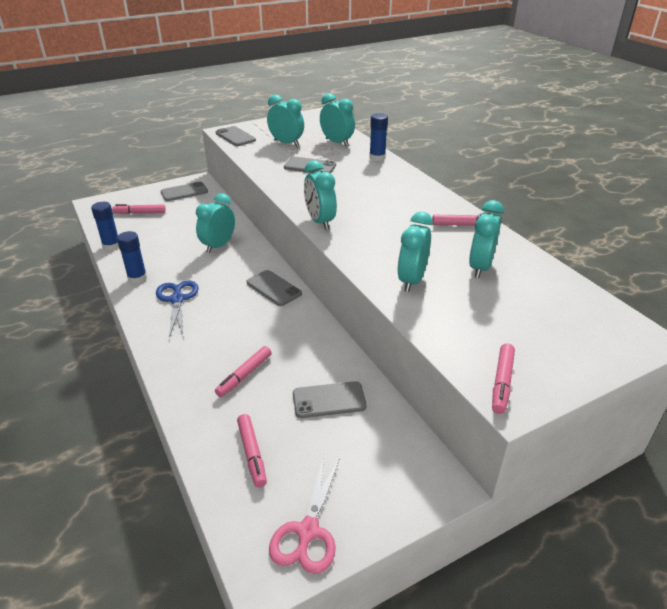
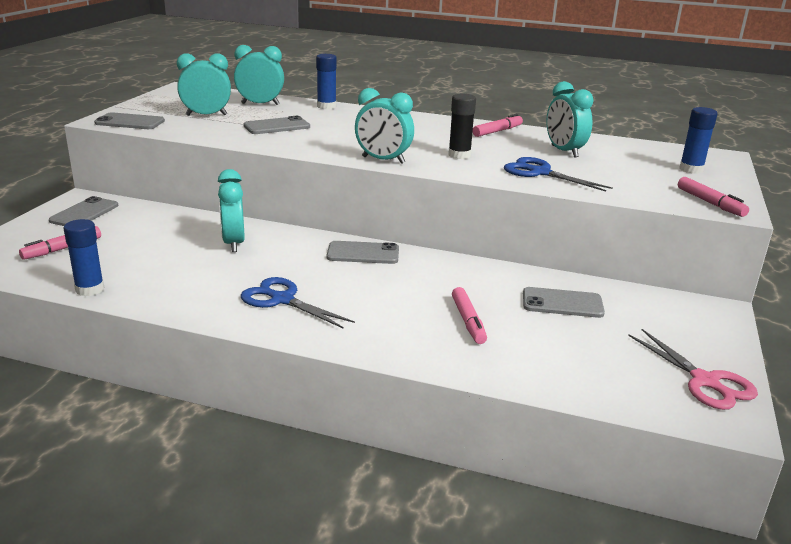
camera: 45 degrees left, 10 degrees down
(137, 278) = (193, 302): blue glue stick -> blue glue stick (691, 169)
(252, 454) = (580, 364): pink marker -> none
(329, 400) = (562, 303): grey phone -> grey phone turned 60 degrees clockwise
(383, 238) = (459, 155): none -> black glue stick
(411, 281) = (540, 173): turquoise clock -> blue scissors

